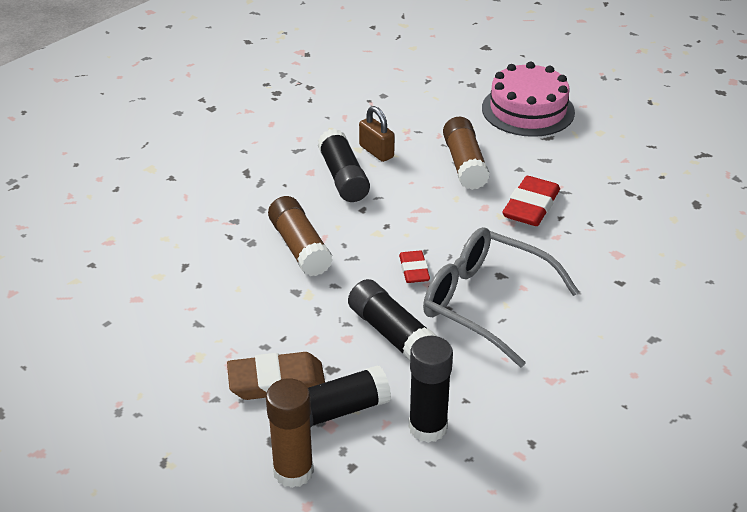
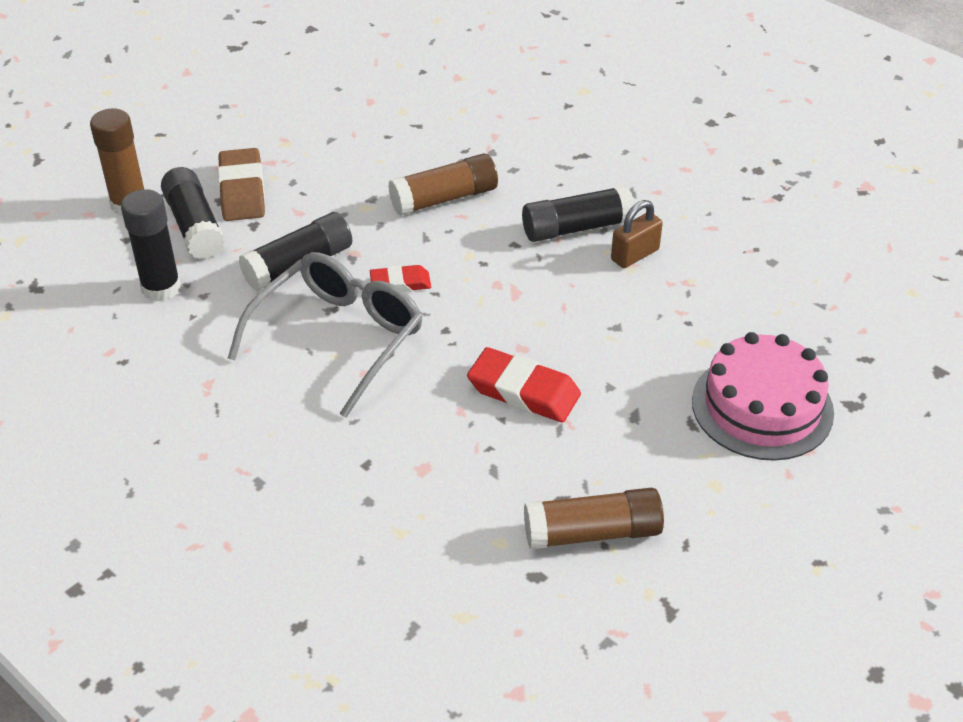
camera: 90 degrees right, 5 degrees up
(464, 164) = (615, 333): brown glue stick -> brown glue stick (592, 533)

